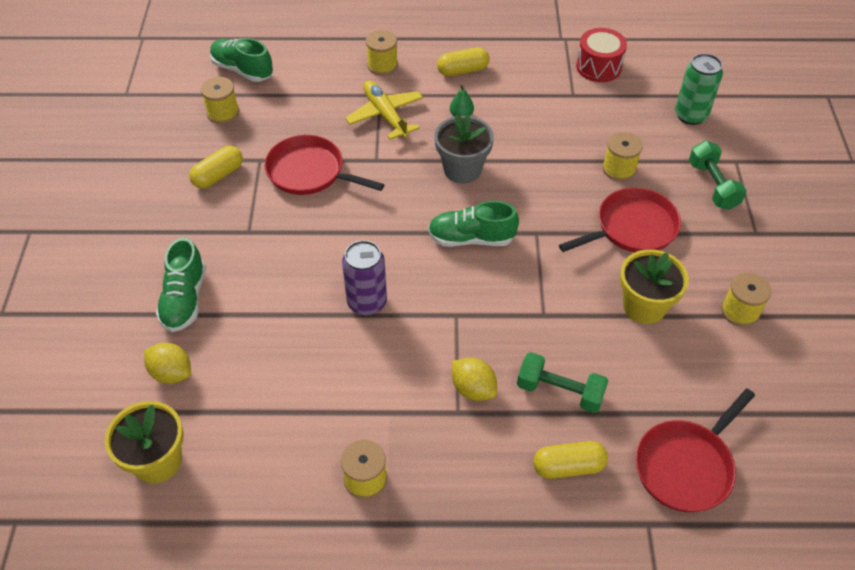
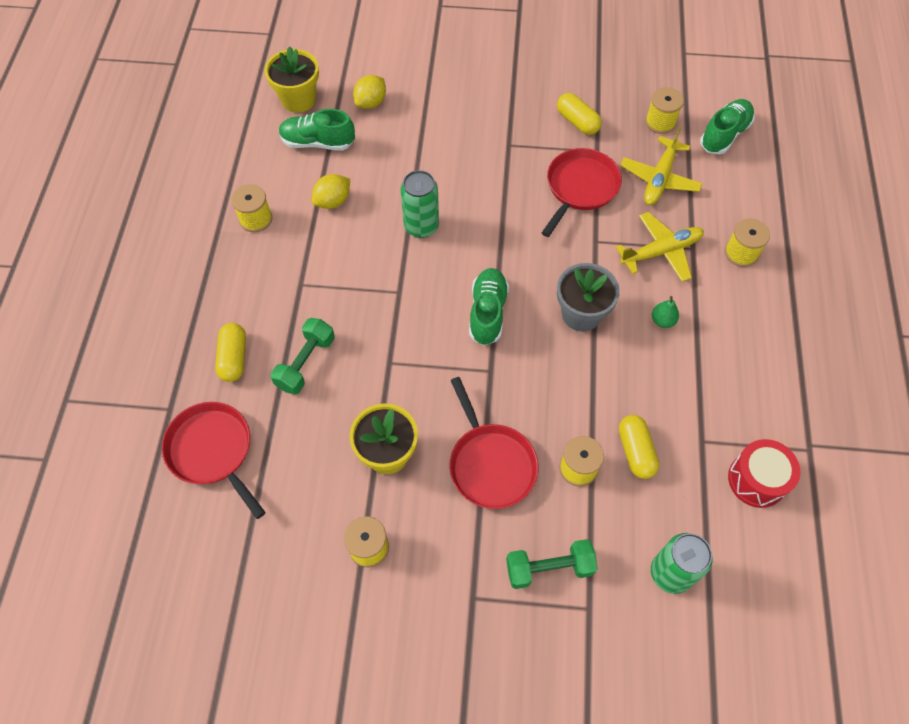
camera: 95 degrees right, 10 degrees up
(184, 299) = (440, 106): green shoe -> green shoe (318, 142)
(297, 115) = (659, 178): none -> yellow plane
(367, 302) = (421, 226): purple can -> green can
(462, 71) = (738, 329): yellow capsule -> yellow capsule (635, 451)
(473, 389) = (320, 297): yellow lemon -> yellow lemon (333, 201)

